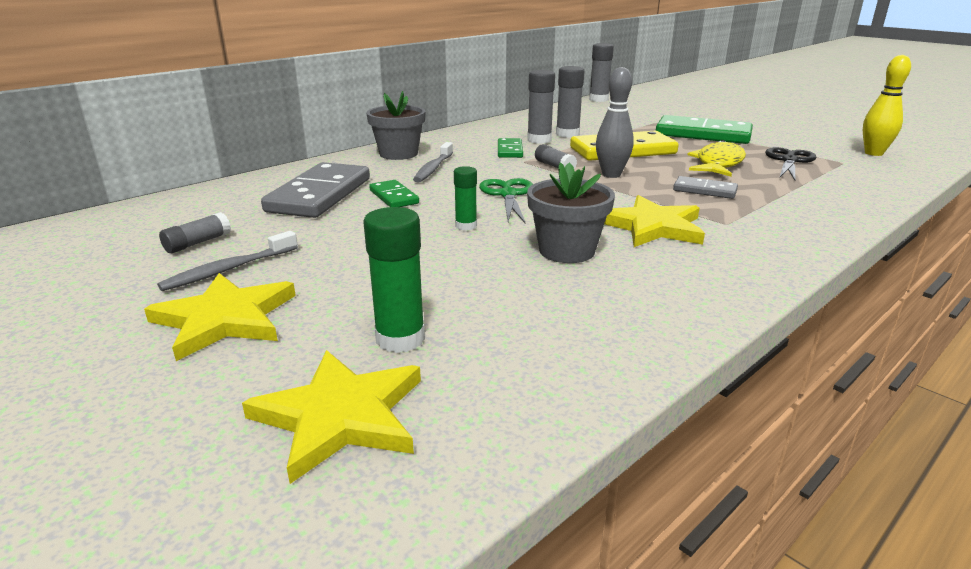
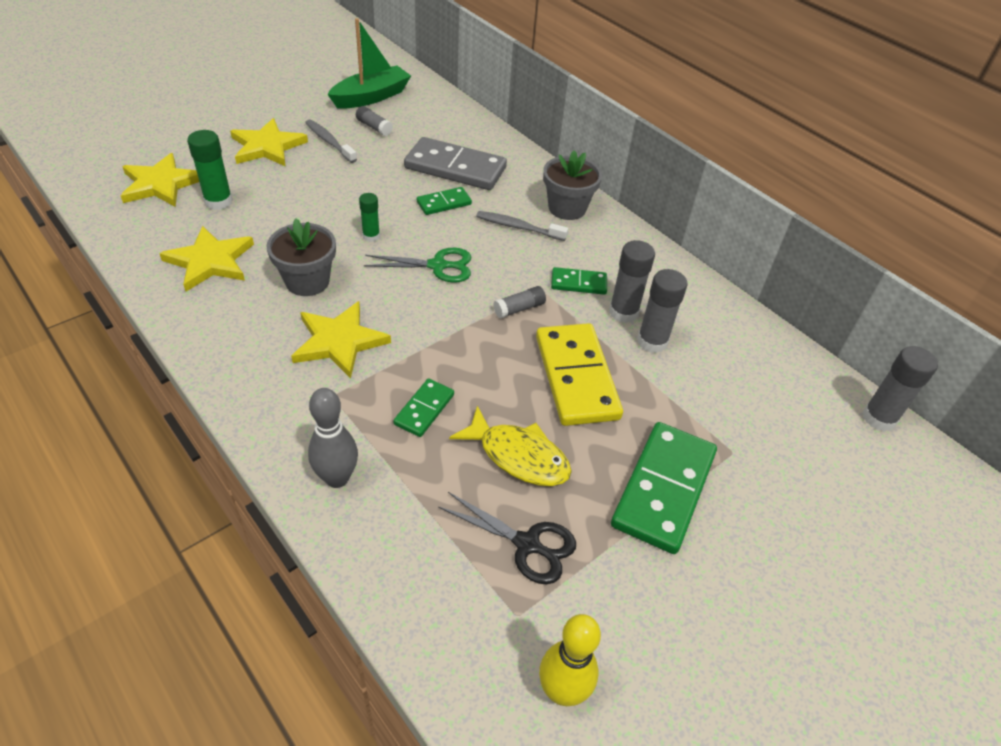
camera: 90 degrees right, 20 degrees up
(96, 252) = (371, 97): none -> green boat
(559, 319) = (210, 261): none -> yellow star
(611, 174) = (486, 347): grey bowling pin -> grey bowling pin (337, 478)
(704, 190) = (424, 409): grey domino -> green domino

